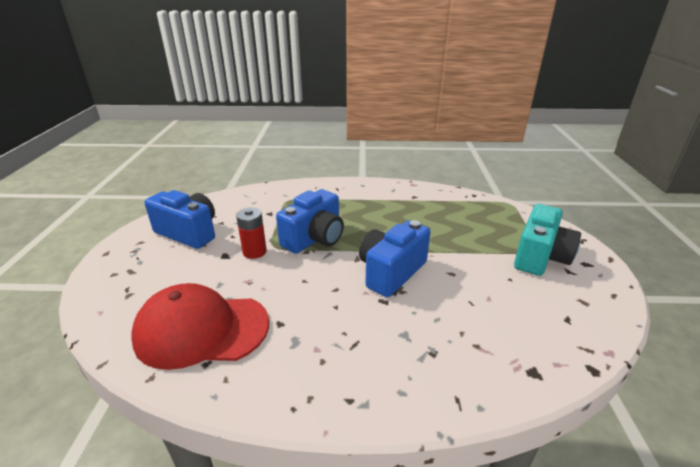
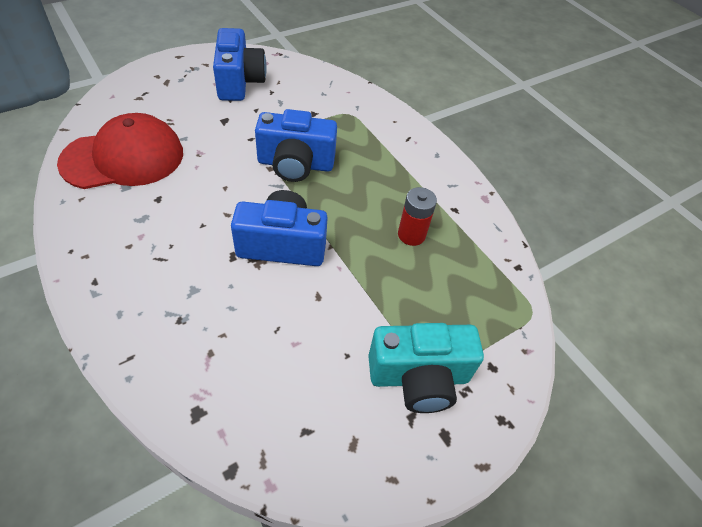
camera: 50 degrees right, 20 degrees up
(201, 330) = (123, 158): red cap -> red cap turned 105 degrees clockwise
(254, 252) = (242, 135): red battery -> red battery (411, 235)

